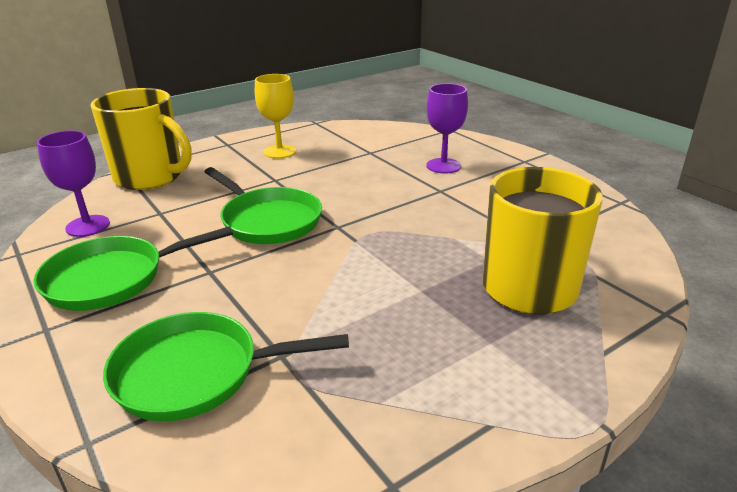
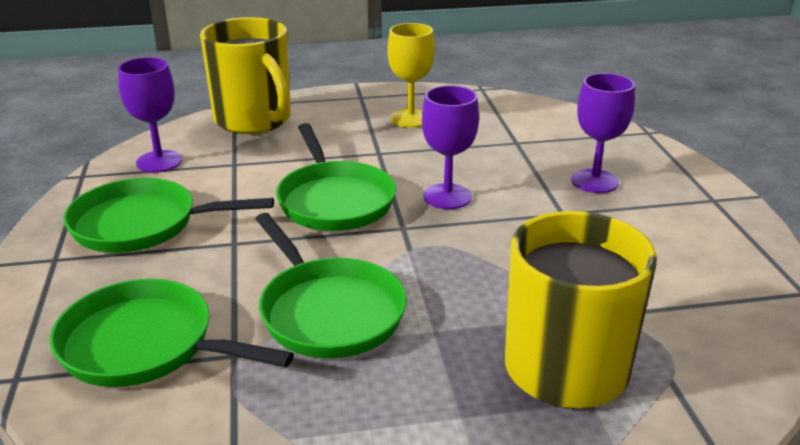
camera: 25 degrees right, 0 degrees up
(331, 300) = (328, 311): none -> green pan
(352, 198) = (447, 196): none -> purple goblet

